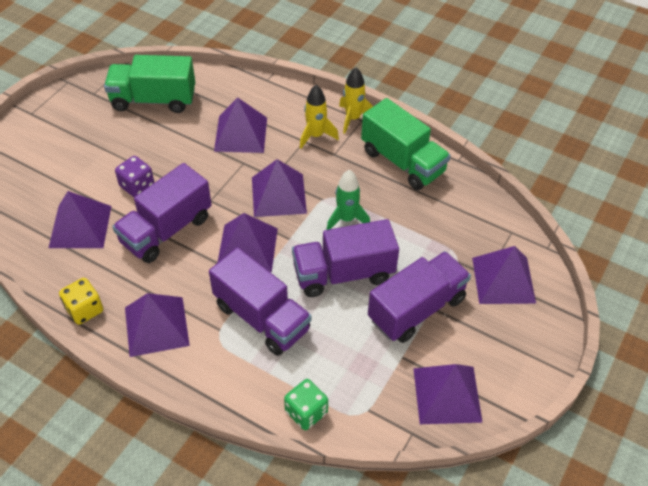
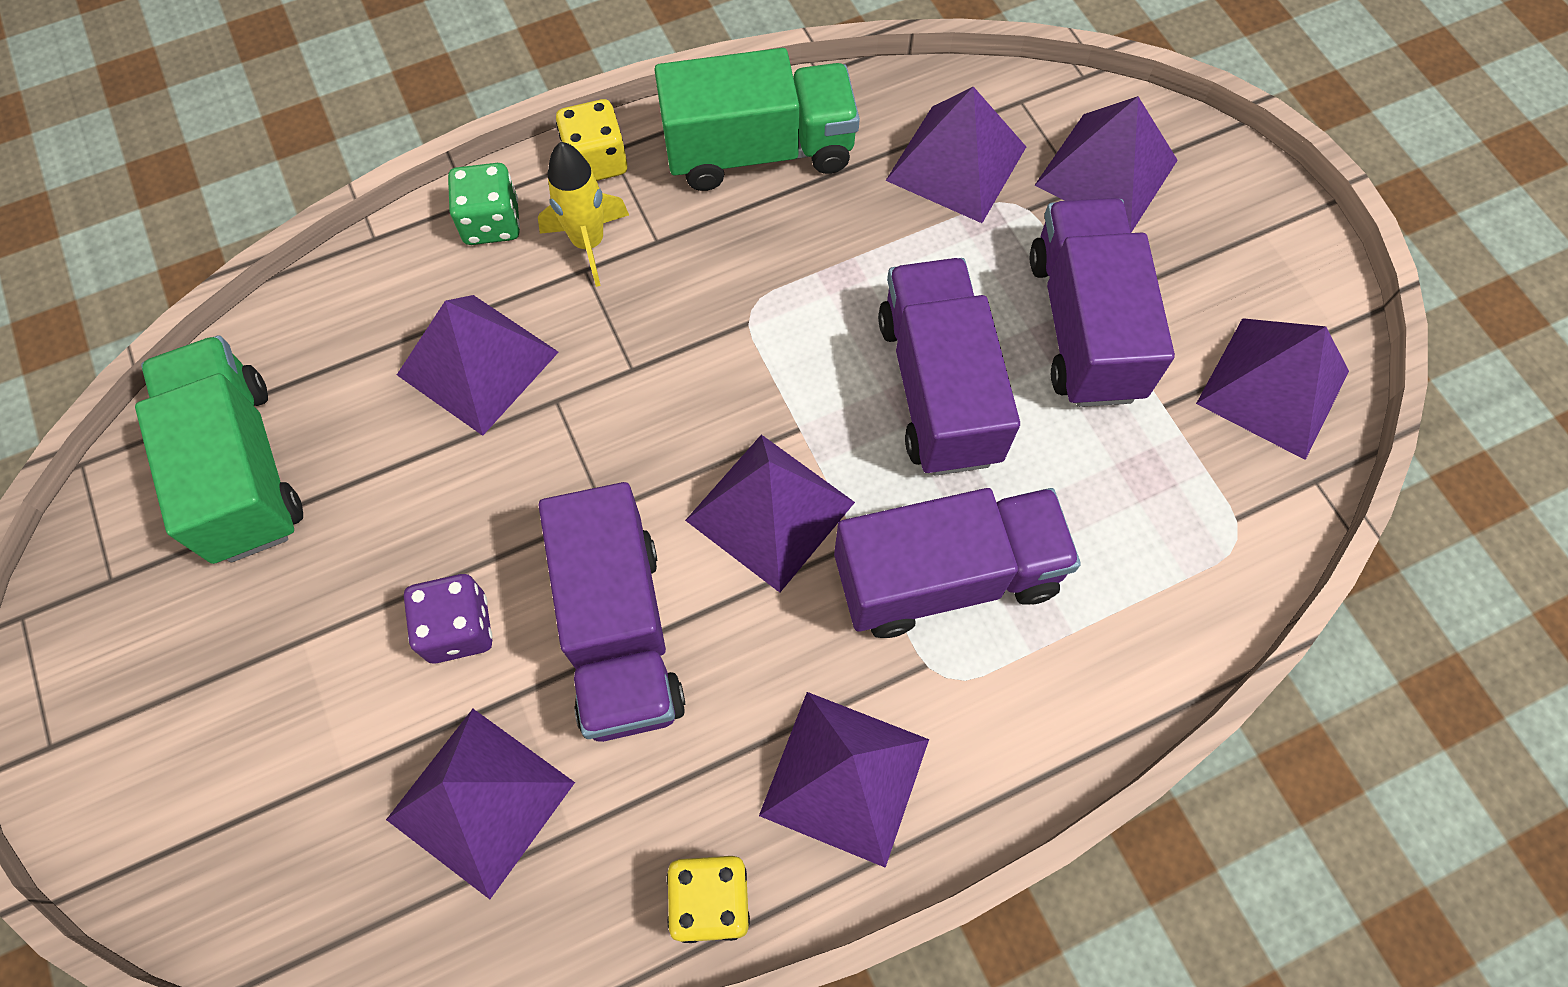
camera: 55 degrees left, 15 degrees up
(154, 100) = (241, 469): green truck -> green truck turned 120 degrees clockwise
(278, 195) = (683, 386): purple pyramid -> purple pyramid (956, 163)
(306, 412) = (1188, 618): green dice -> green dice (491, 222)
(343, 273) = (938, 389): purple truck -> purple truck turned 150 degrees clockwise
(346, 219) = (822, 312): green rocket -> none
(353, 118) = (596, 161): yellow rocket -> yellow dice

